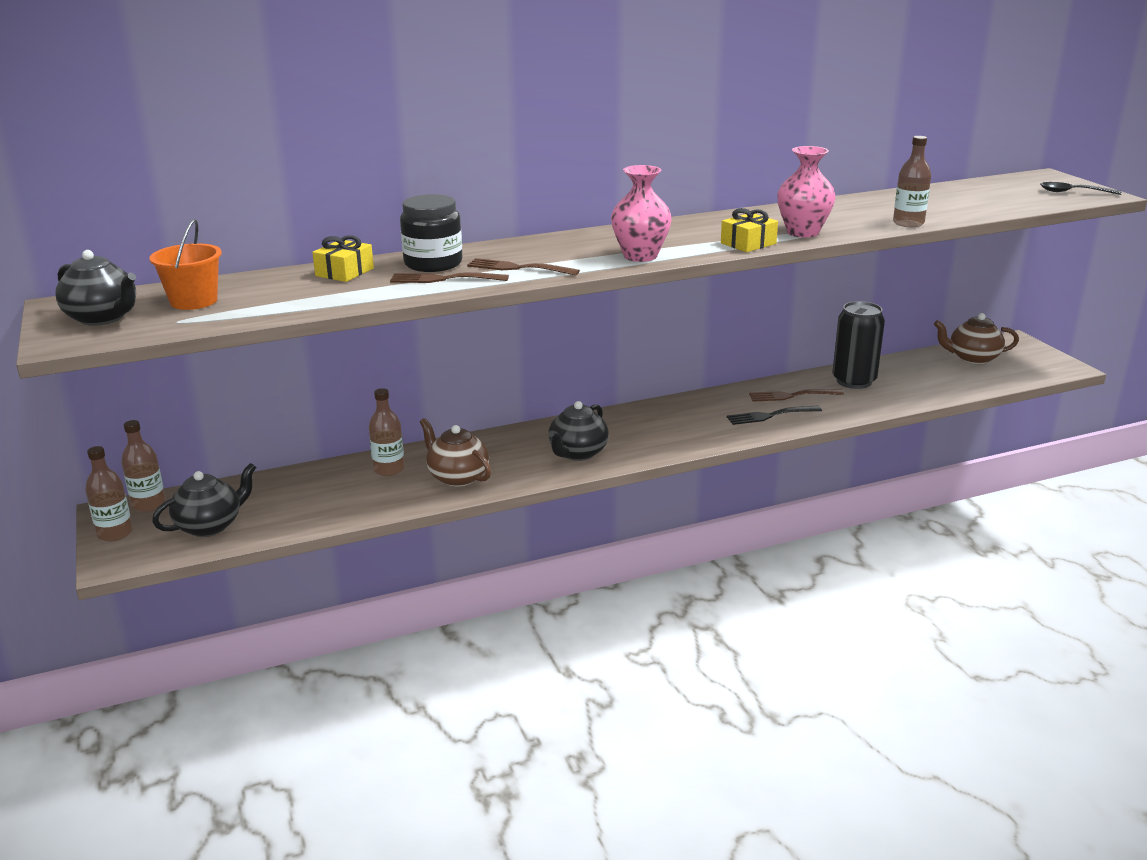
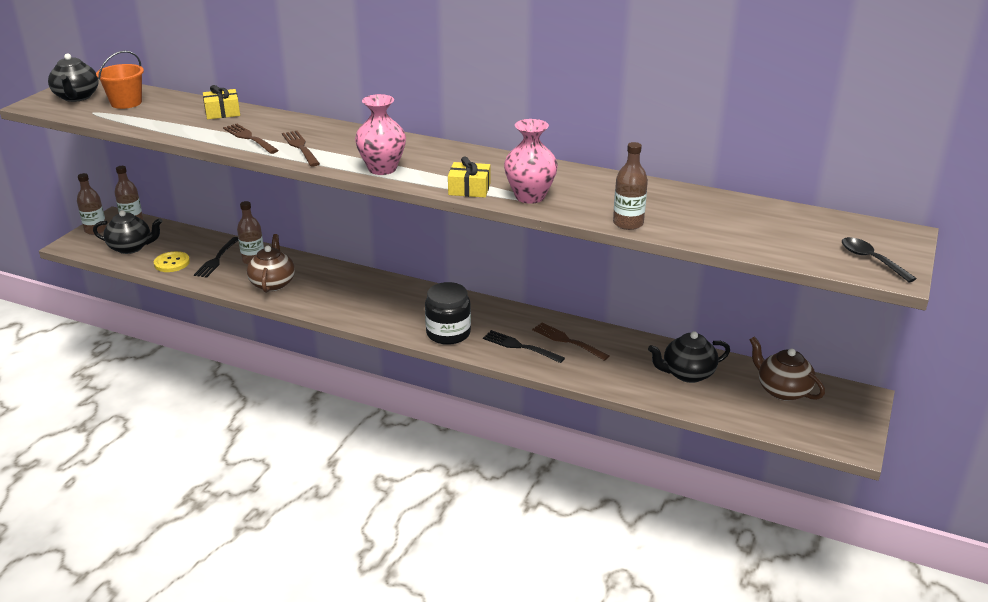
camera: 45 degrees right, 5 degrees up
(299, 514) = (172, 263): none -> yellow button
(345, 487) = (217, 259): none -> black fork
(433, 263) = (272, 125): black jar -> black jar (448, 333)
(577, 453) = (357, 305): black teapot -> black teapot (687, 374)
(854, 381) = (638, 355): black can -> none

